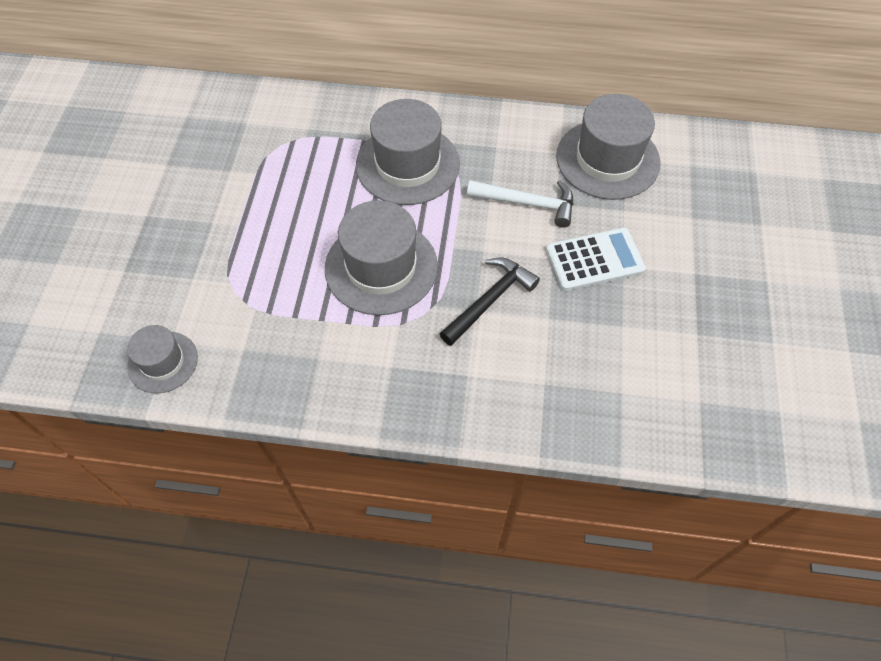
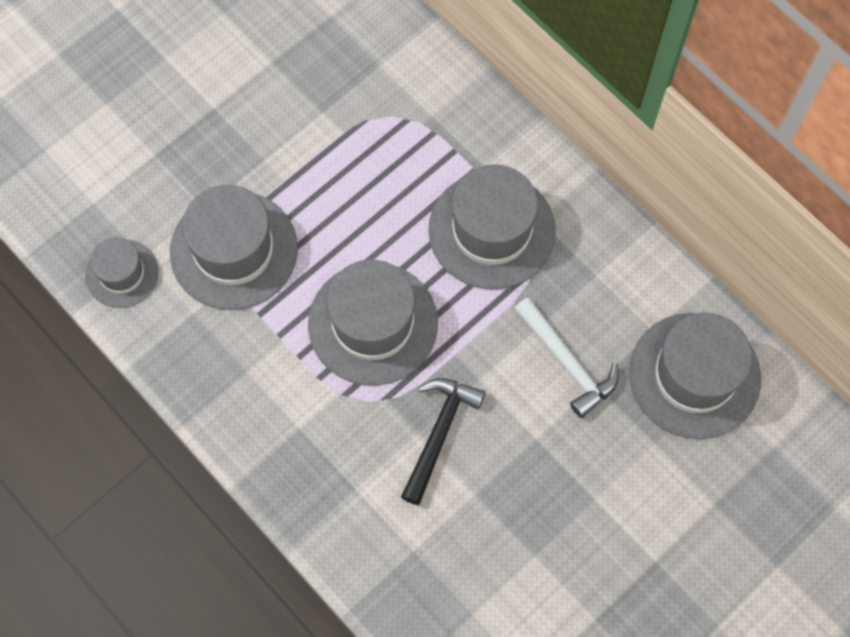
camera: 40 degrees right, 10 degrees up
(239, 290) = (234, 250): none -> grey hat
(489, 300) = (439, 434): black hammer -> black hammer turned 60 degrees counterclockwise
(594, 260) = (574, 471): white calculator -> none

